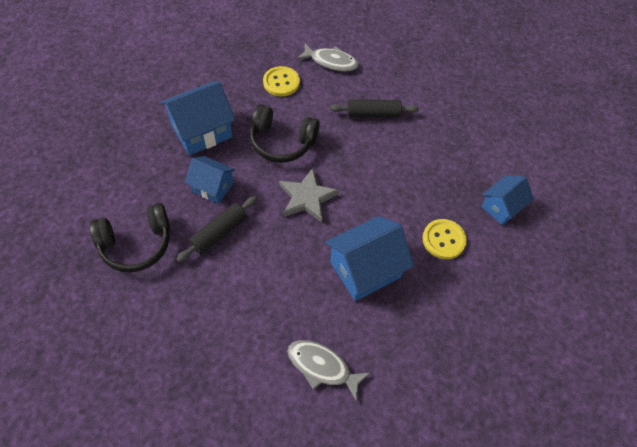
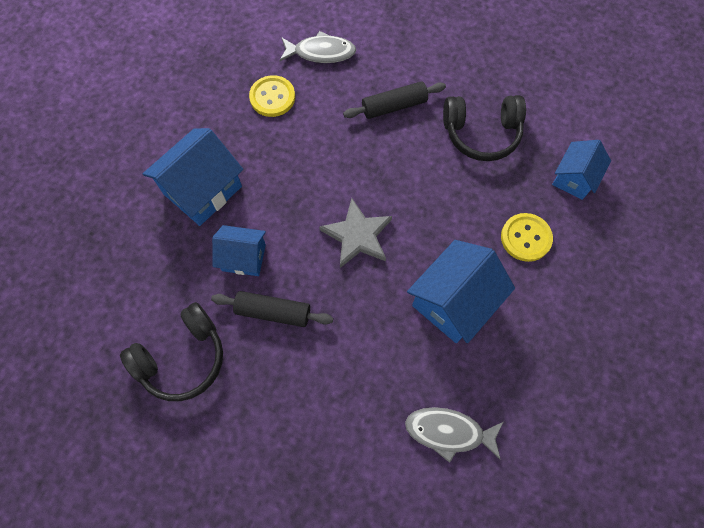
camera: 15 degrees left, 10 degrees up
(219, 232) = (273, 312): black rolling pin -> black rolling pin turned 75 degrees clockwise
(282, 142) = (302, 174): black headphones -> black headphones (481, 133)

